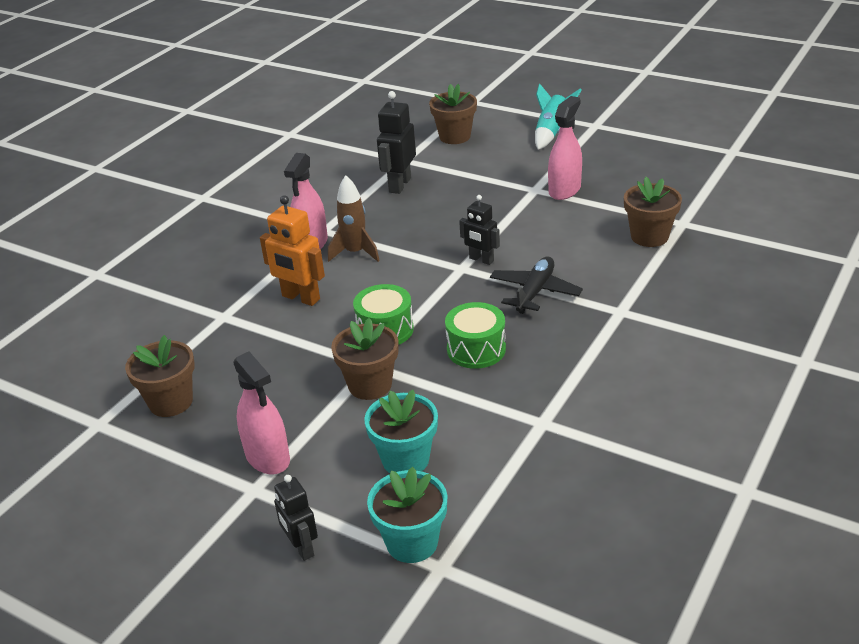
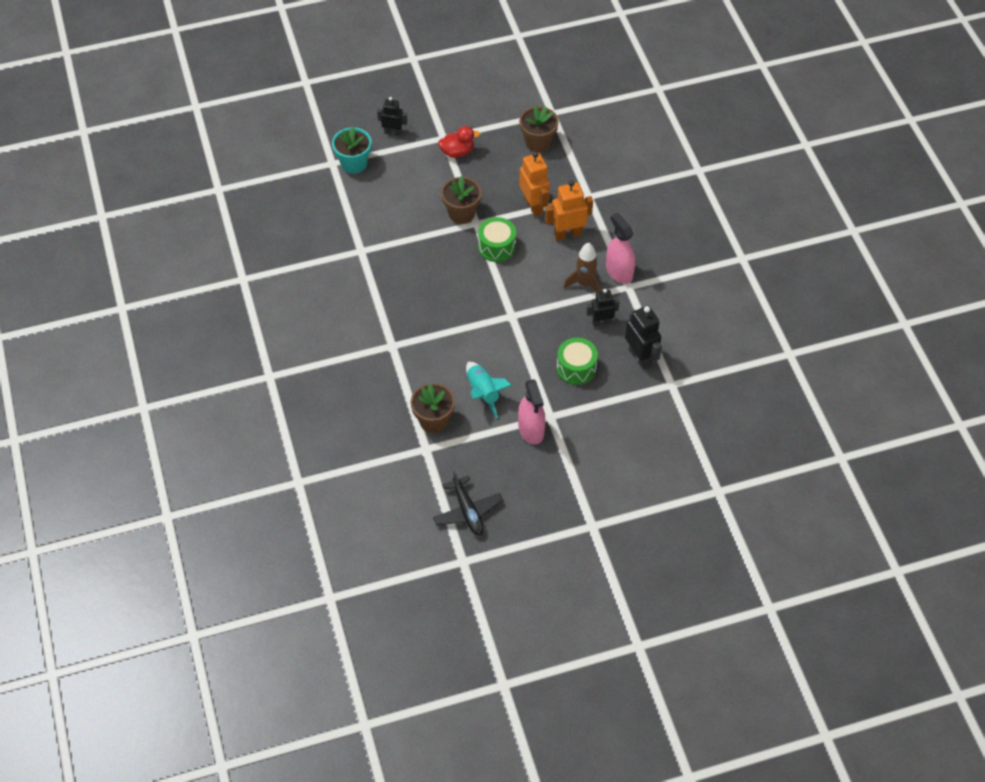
camera: 130 degrees right, 20 degrees up
(267, 457) = (457, 152): pink spray bottle -> red duck
(287, 342) = (534, 206): none -> orange robot
(405, 459) = (399, 192): turquoise flower pot -> none
(455, 136) = (673, 435): brown flower pot -> none
(476, 349) = (437, 268): green drum -> green drum (576, 368)
(481, 260) = (508, 329): black robot -> black robot (601, 322)
(535, 292) = (451, 327): black plane -> black plane (467, 511)
(551, 132) = (613, 492): turquoise rocket -> turquoise rocket (483, 392)

